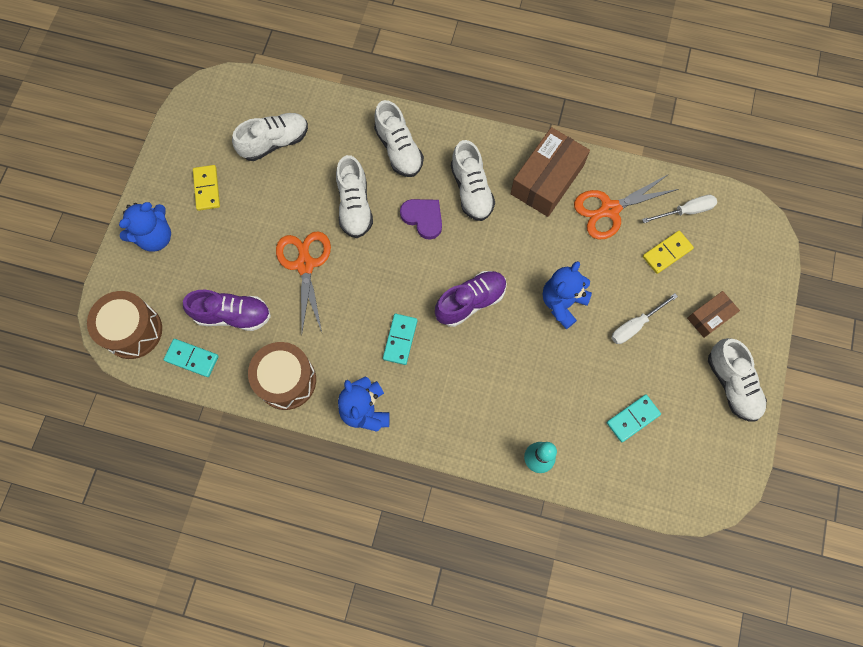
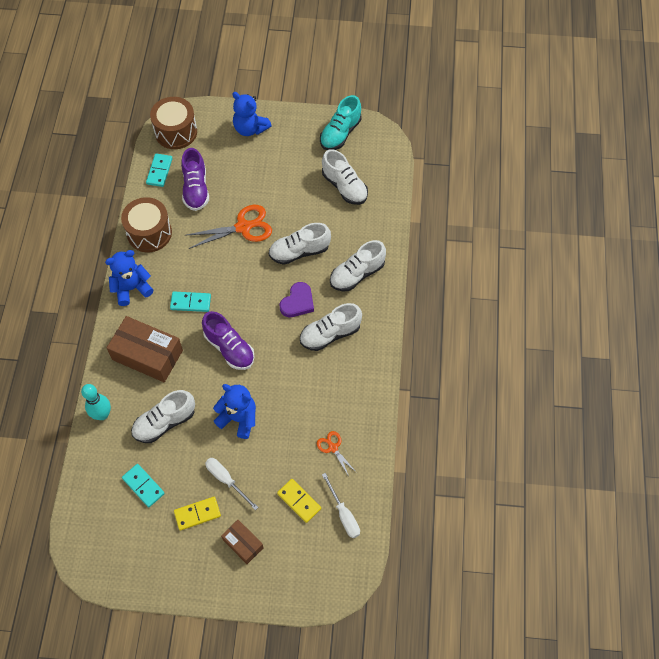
camera: 80 degrees right, 10 degrees down
(194, 134) = (340, 133): none -> turquoise shoe
(207, 189) = (295, 151): yellow domino -> yellow domino (197, 514)
(547, 180) = (352, 392): brown box -> brown box (147, 355)
(610, 209) = (333, 448): orange scissors -> orange scissors, size x0.53
(732, 384) = (182, 568): white shoe -> white shoe (164, 422)

